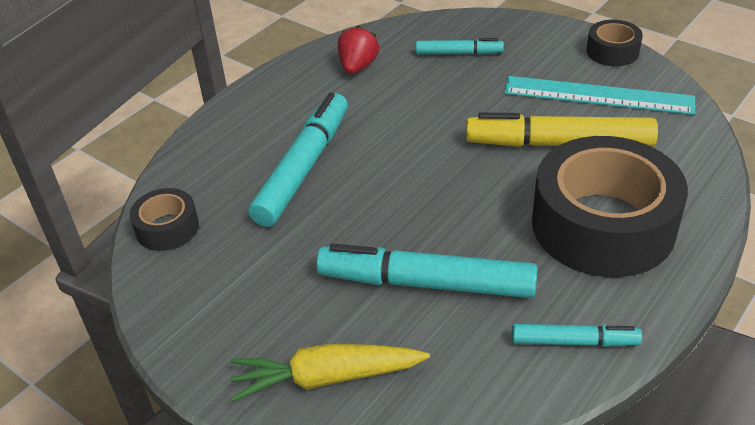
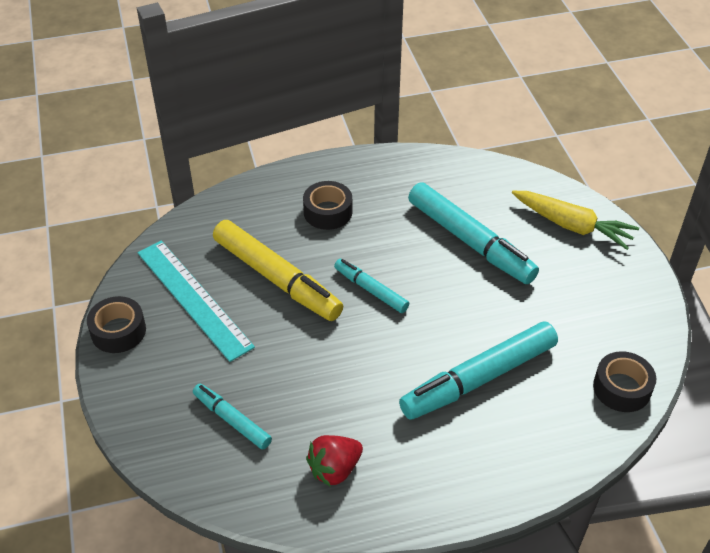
camera: 145 degrees left, 5 degrees up
(574, 341) = (423, 170): turquoise marker -> turquoise marker (371, 290)
(603, 225) = (328, 212): black tape -> black tape, size x0.46

